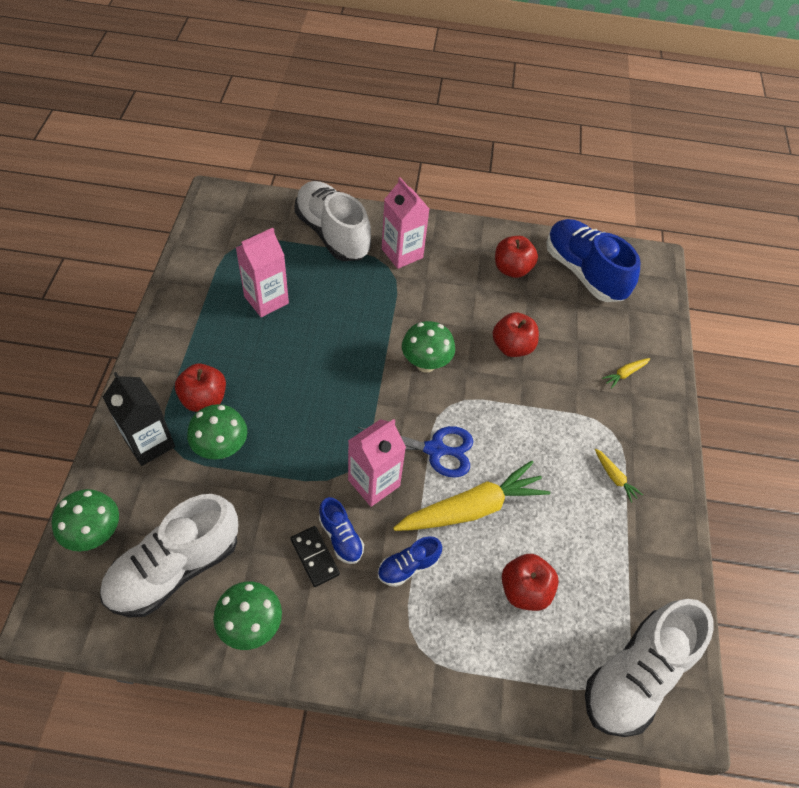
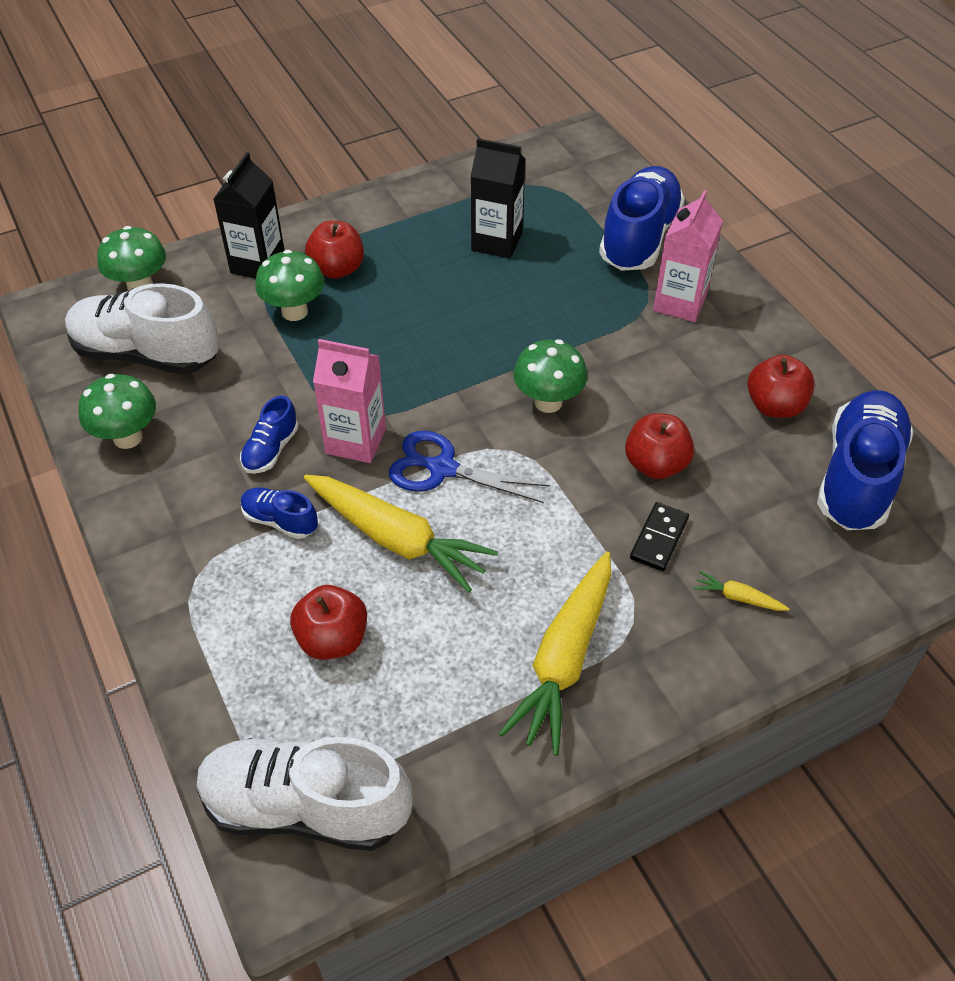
camera: 60 degrees right, 5 degrees down
(266, 300) = (497, 242): pink carton -> black carton
(314, 557) = (233, 442): black domino -> black domino (659, 538)
(332, 234) = (639, 238): white shoe -> blue shoe
(435, 450) = (442, 468): blue scissors -> blue scissors turned 135 degrees clockwise
(614, 477) = (564, 659): yellow carrot -> yellow carrot, size x2.41

